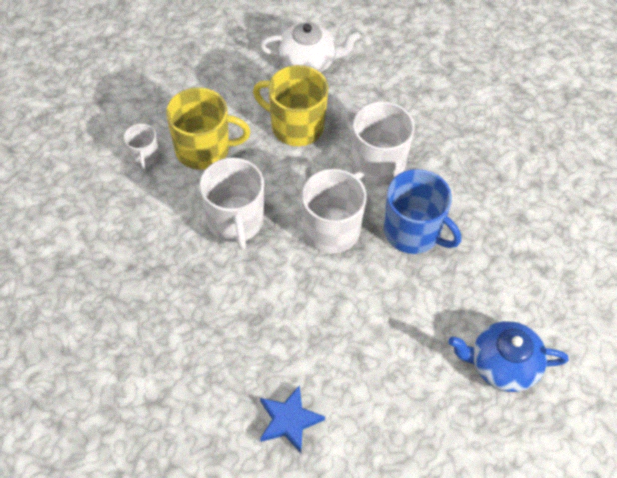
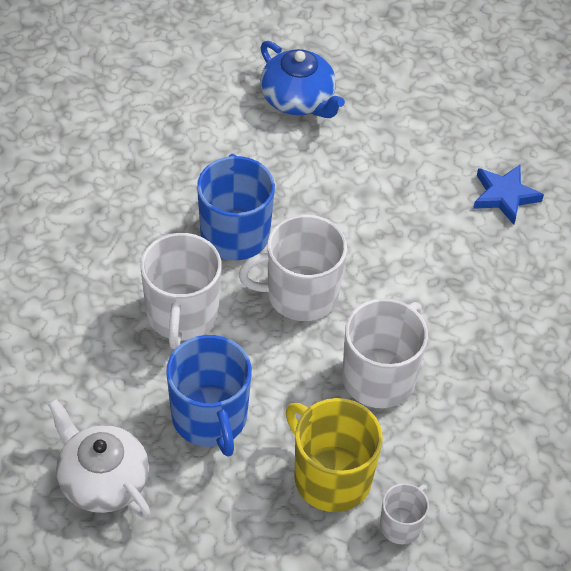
camera: 135 degrees left, 5 degrees down
(296, 126) = (210, 418): yellow mug -> blue mug

